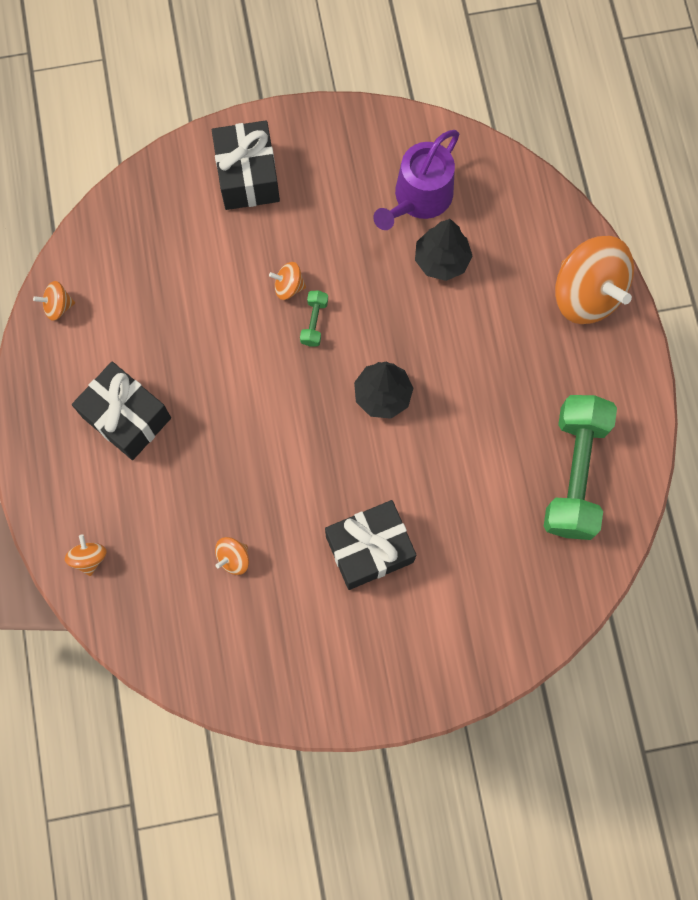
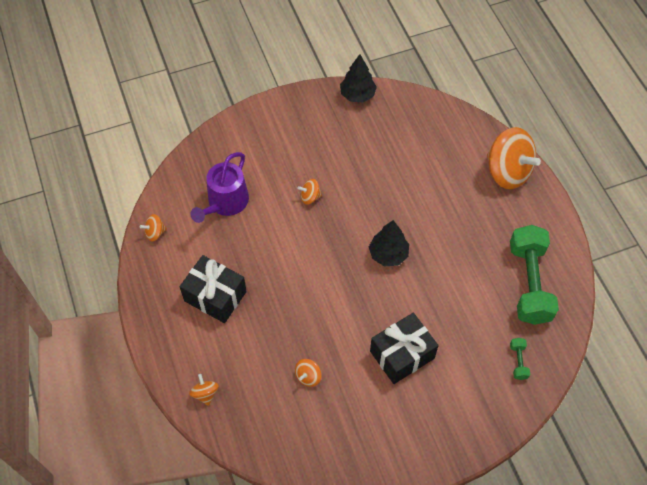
camera: 10 degrees left, 15 degrees down
(248, 176) = (269, 135): black gift -> none
(314, 322) = (332, 216): green dumbbell -> green dumbbell (518, 361)
(419, 198) = (384, 132): purple watering can -> purple watering can (225, 203)
(441, 260) = (408, 166): black tree -> black tree (357, 95)

